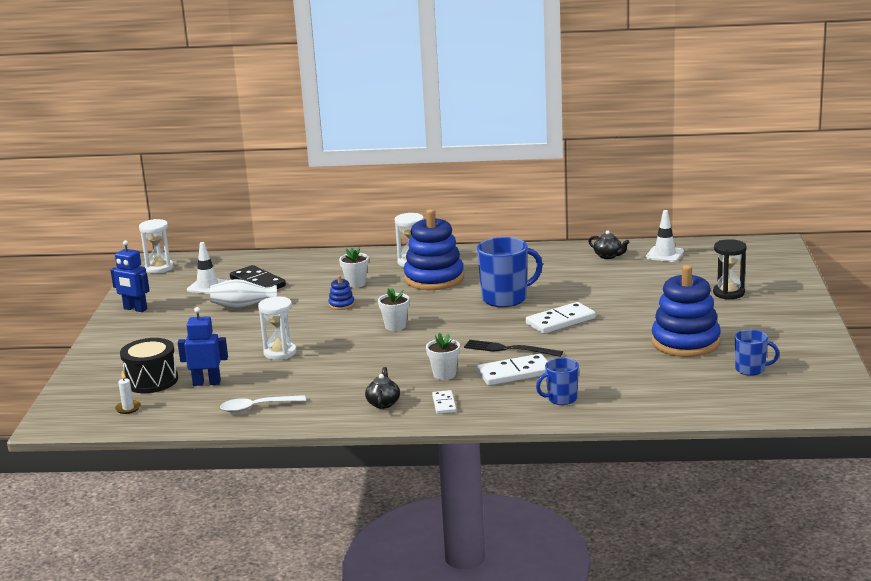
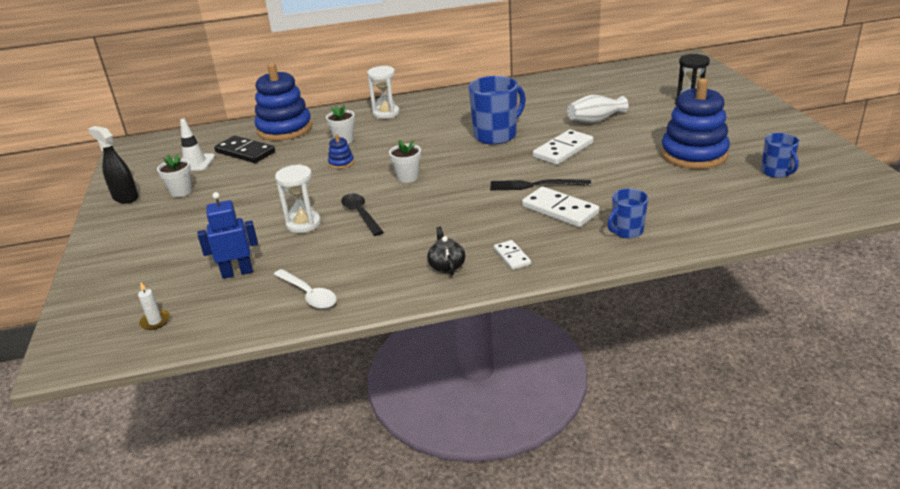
camera: 15 degrees left, 10 degrees up
(135, 309) = (125, 197): blue robot -> black spray bottle
(151, 381) = (171, 280): black drum -> none
(159, 268) = (137, 151): white hourglass -> none
(242, 306) = (240, 178): white vase -> white vase (595, 120)
(257, 407) = (308, 294): white spoon -> white spoon turned 105 degrees counterclockwise
(334, 352) = (360, 214): none -> black spoon
(434, 279) = (416, 126): blue stacking toy -> blue stacking toy (284, 129)
(444, 374) = (490, 222): white flower pot -> white flower pot (181, 192)
(515, 373) = (560, 210): white domino -> white domino turned 75 degrees clockwise
(608, 256) = (559, 85): black teapot -> none
(664, 254) = (605, 78): white traffic cone -> none
(751, 369) = (776, 172): blue mug -> blue mug turned 75 degrees clockwise

